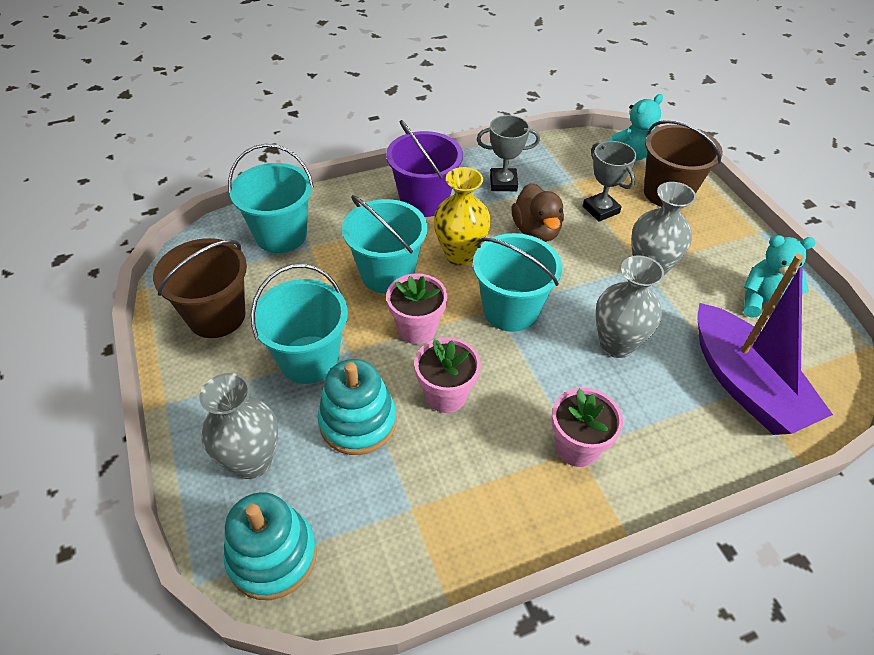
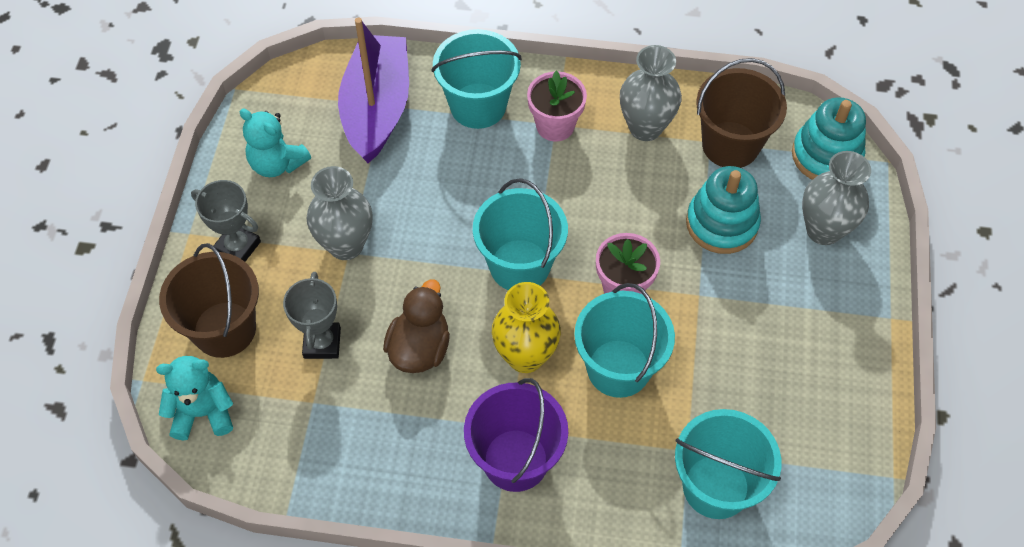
camera: 150 degrees left, 10 degrees up
(216, 316) = (821, 398): brown bucket -> brown bucket (730, 145)
(309, 359) = (742, 303): turquoise bucket -> turquoise bucket (478, 106)
(446, 395) = (634, 212): pink flower pot -> none
(503, 183) = (399, 442): grey trophy -> grey trophy (238, 247)
(616, 344) = (450, 187): grey vase -> grey vase (645, 127)

